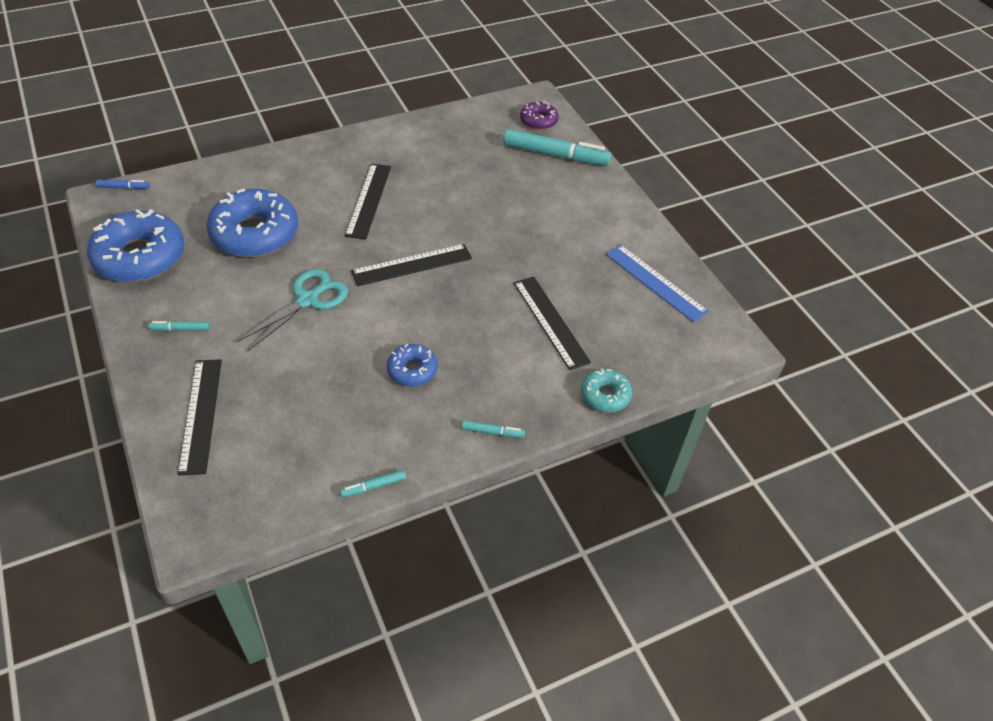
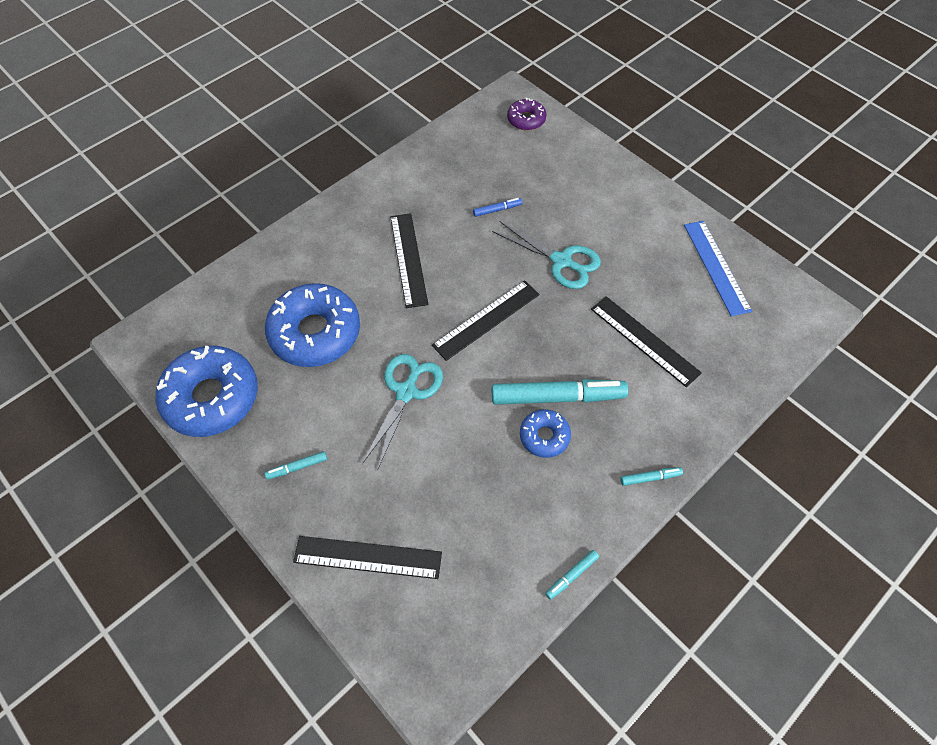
camera: 15 degrees left, 10 degrees up
(123, 187) = (151, 321): blue marker -> blue marker (497, 210)
(200, 415) = (367, 557): black ruler -> black ruler turned 60 degrees counterclockwise
(508, 238) = (561, 261): none -> turquoise scissors
(555, 155) = (560, 154): turquoise marker -> turquoise marker (556, 397)
(605, 395) = (730, 403): turquoise donut -> none
(655, 282) = (716, 267): blue ruler -> blue ruler turned 45 degrees clockwise

